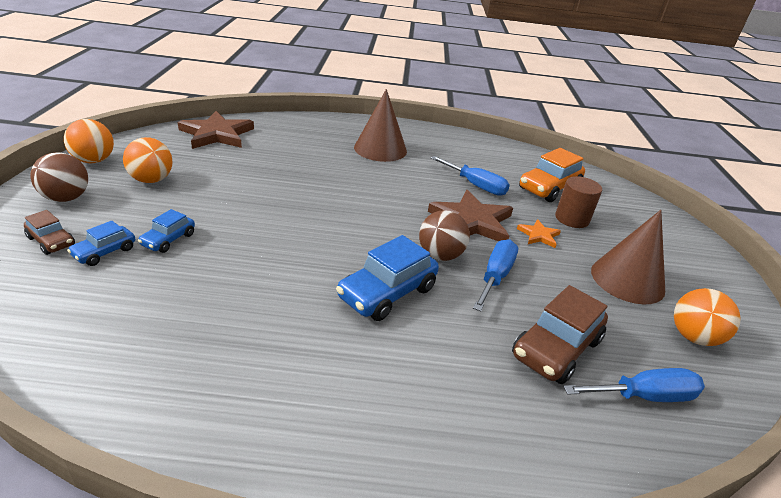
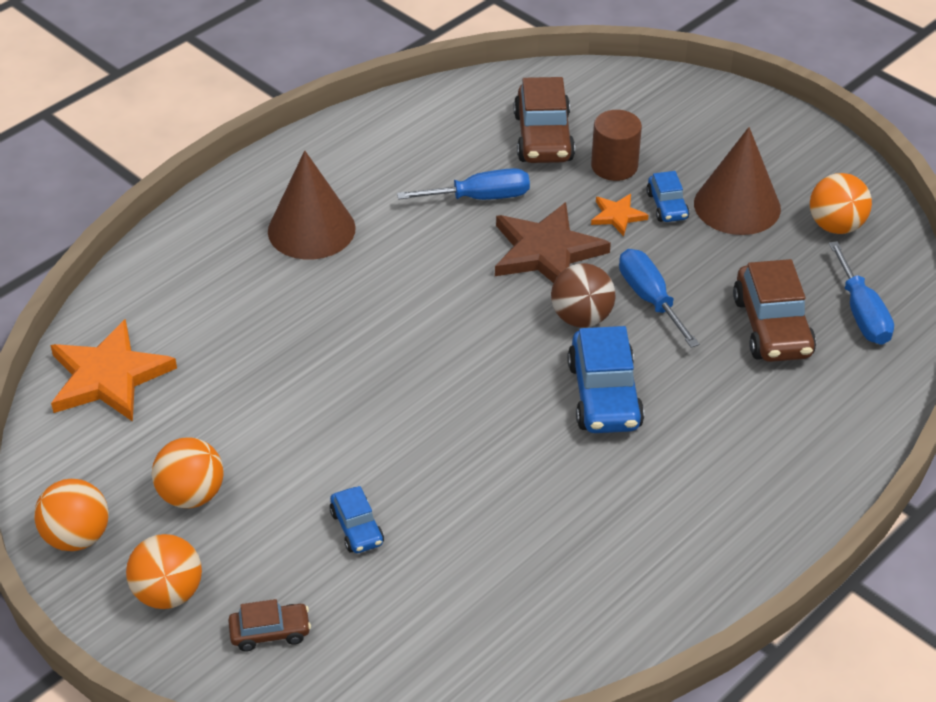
camera: 45 degrees left, 10 degrees up
(66, 198) = (168, 593): brown ball -> orange ball
(104, 252) = (336, 591): blue car -> blue car (667, 206)
(217, 134) = (109, 376): brown star -> orange star
(549, 188) = (543, 137): orange car -> brown car
(644, 396) = (861, 313): blue screwdriver -> blue screwdriver turned 135 degrees clockwise

